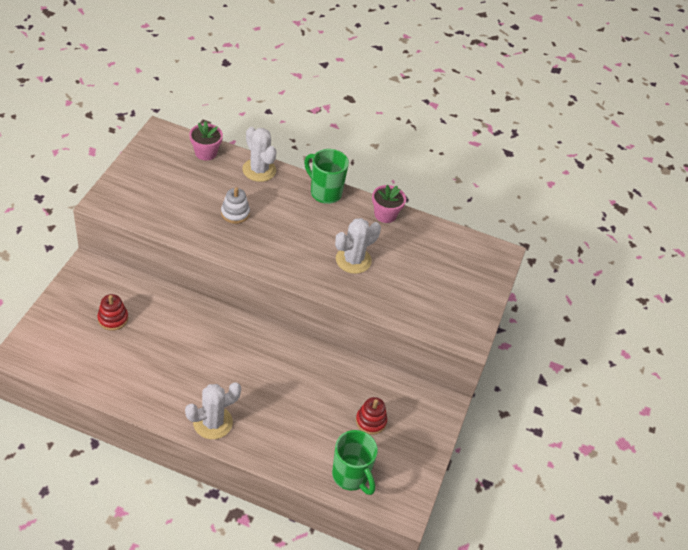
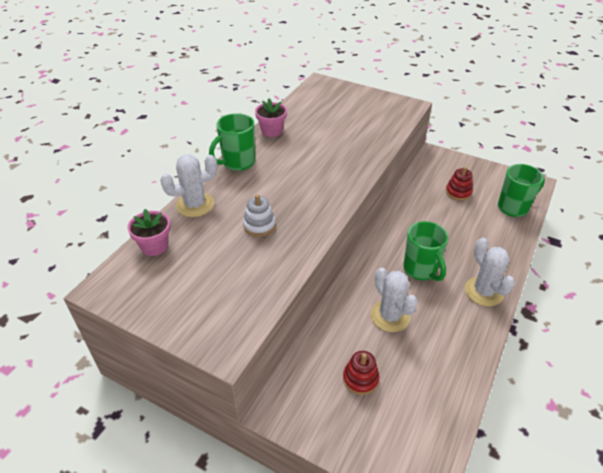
camera: 75 degrees left, 5 degrees down
(239, 371) = (420, 270): none -> green mug
(353, 260) = (328, 153): white cactus -> white cactus (390, 316)

